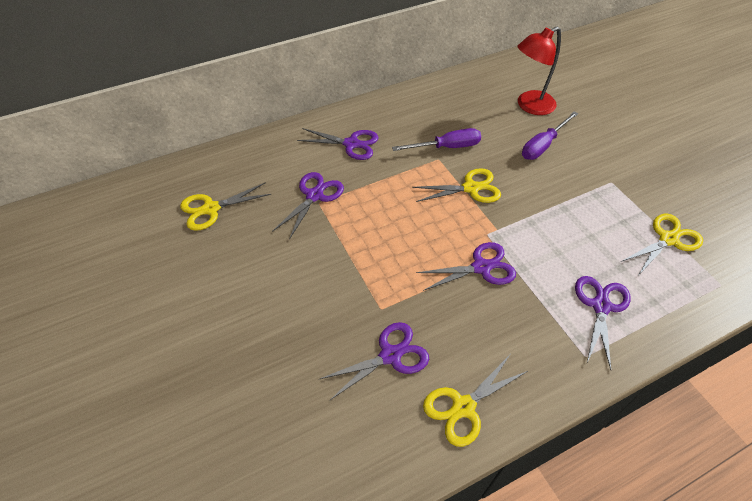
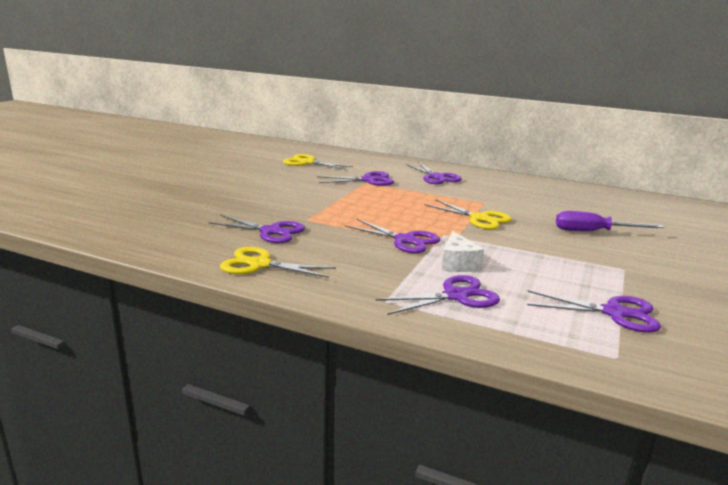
camera: 50 degrees right, 30 degrees down
(446, 147) = (502, 202): purple screwdriver -> none
(529, 106) = (627, 217): red lamp -> none
(548, 265) = (458, 264): none -> white cheese
(668, 239) = (614, 313): yellow scissors -> purple scissors

